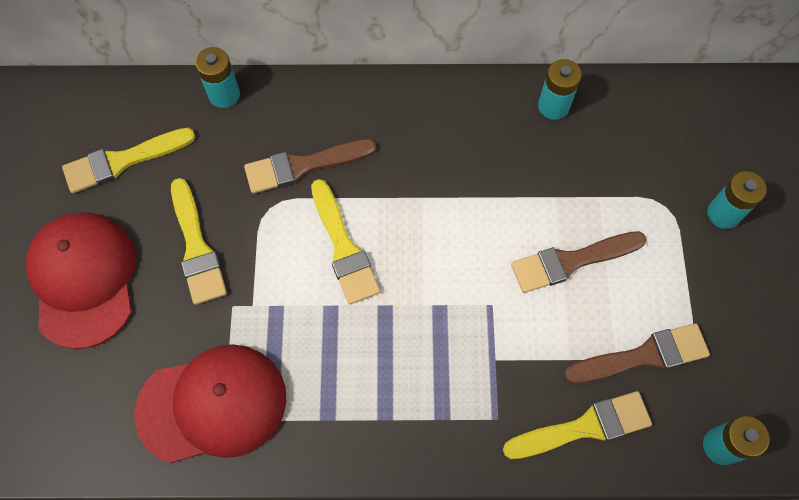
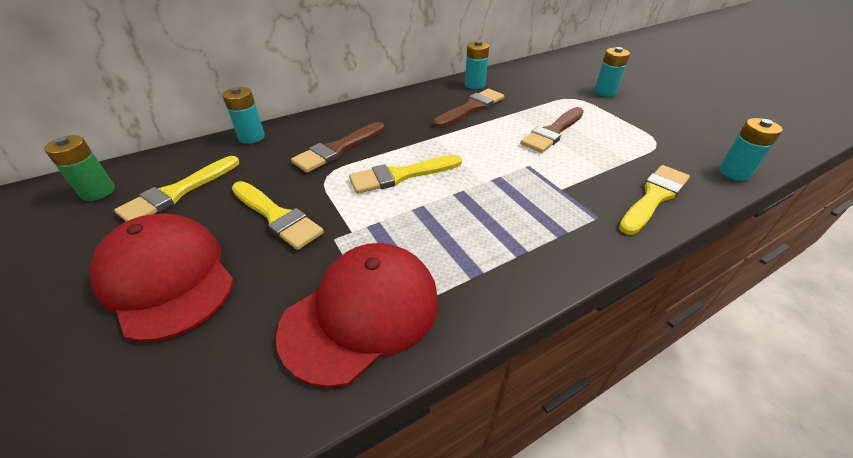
camera: 30 degrees left, 25 degrees down
(55, 122) = (98, 192): none -> green battery
(343, 247) = (401, 175): yellow brush -> yellow brush turned 120 degrees clockwise
(643, 356) = (641, 153): brown brush -> brown brush (471, 108)

